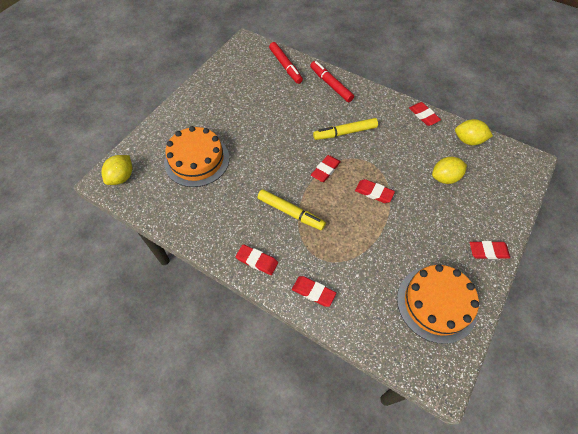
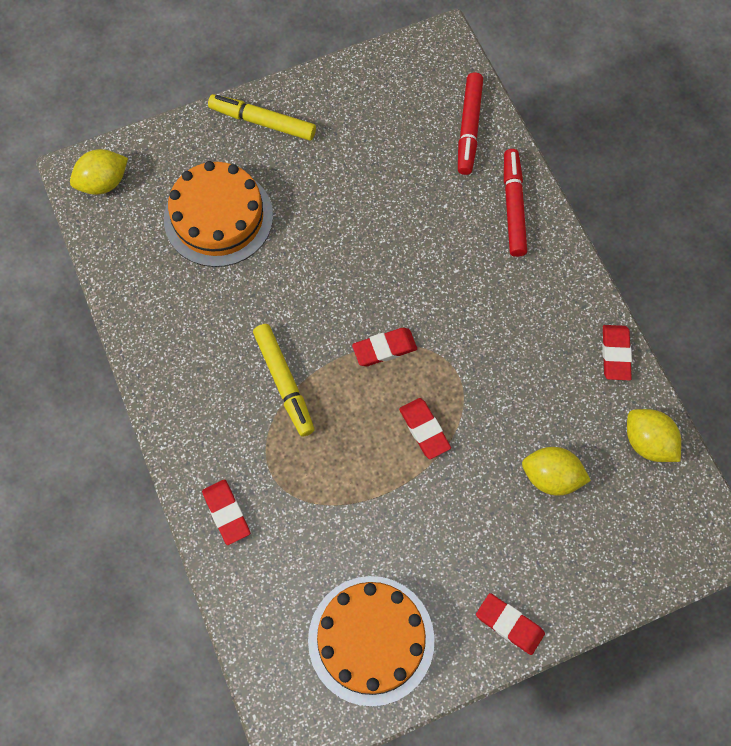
camera: 35 degrees right, 10 degrees up
(257, 261) = (188, 421): red eraser -> none
(345, 132) = (464, 305): yellow marker -> yellow marker (262, 122)

